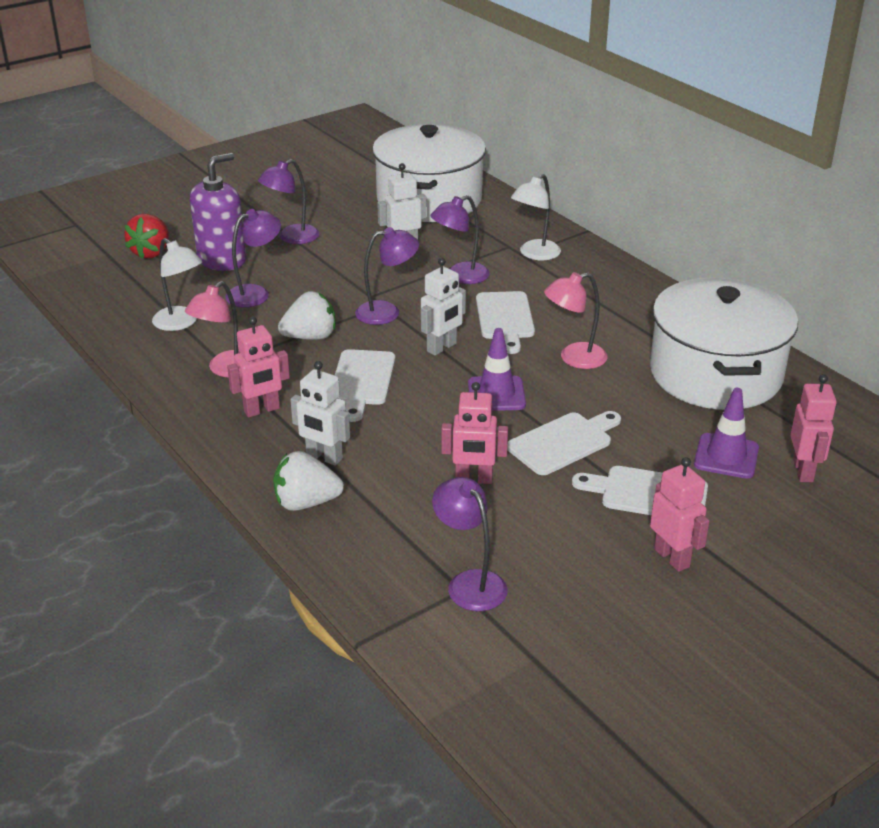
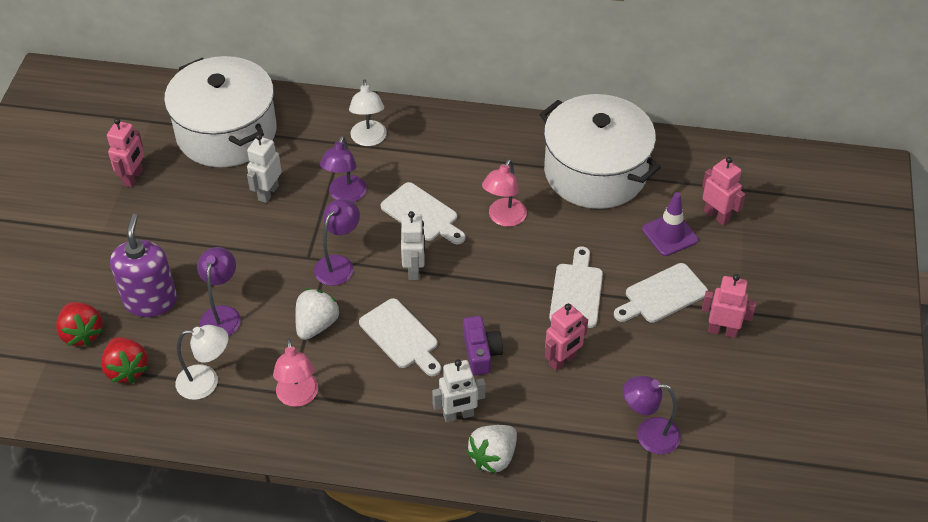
camera: 45 degrees left, 15 degrees up
(144, 286) = (127, 369): none -> red strawberry
(262, 410) = (370, 411): pink robot -> pink robot (133, 177)
(291, 238) = (173, 241): purple lamp -> none
(410, 430) = (481, 352): none -> purple camera
(496, 394) = (495, 283): purple traffic cone -> none

